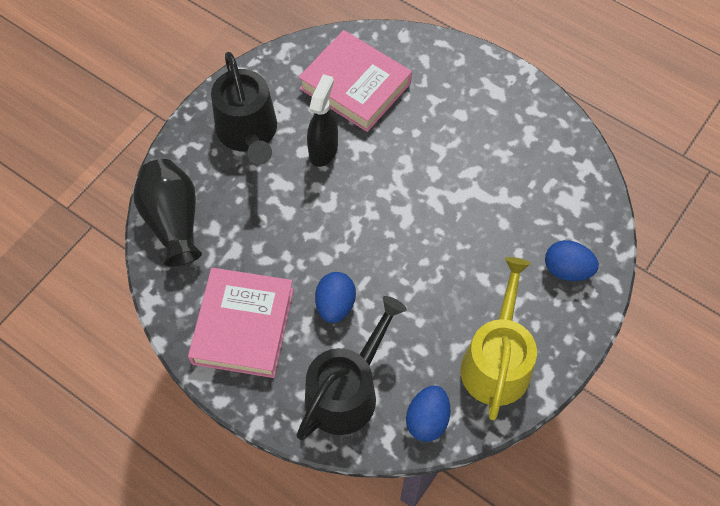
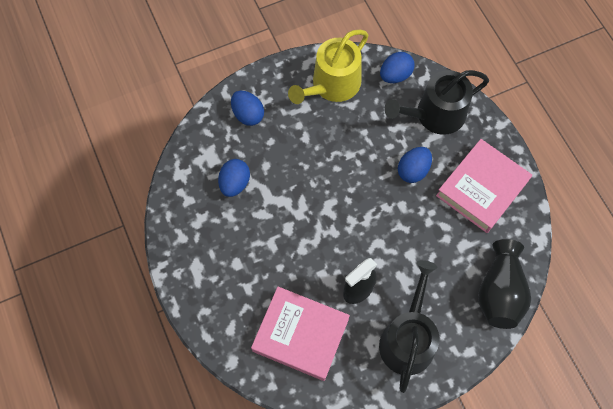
camera: 150 degrees left, 5 degrees up
(355, 86) = (300, 335): pink book -> pink book turned 45 degrees counterclockwise
(522, 187) = (235, 183): none -> blue egg

